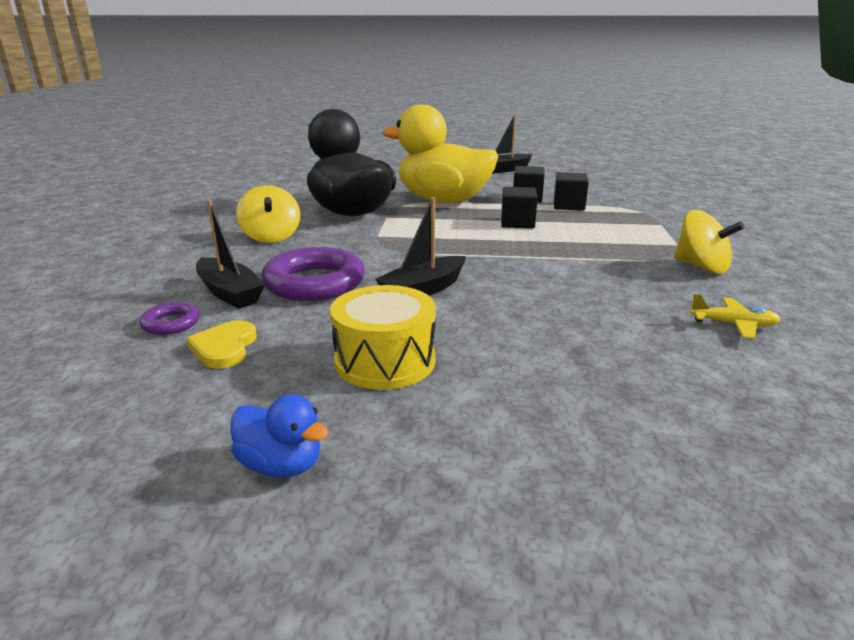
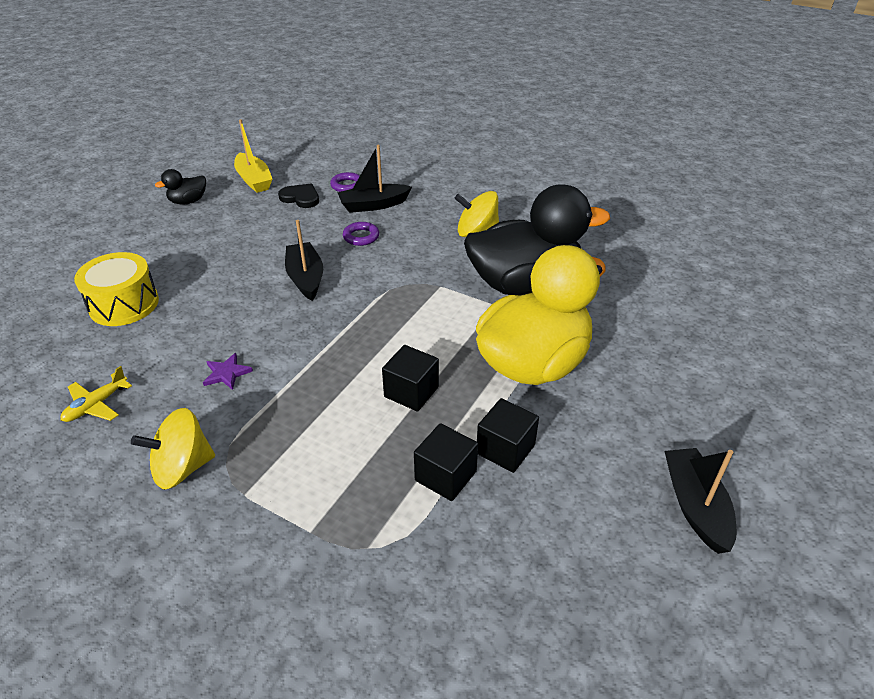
camera: 115 degrees right, 15 degrees up
(162, 416) = (254, 180): none -> yellow boat
(224, 347) = (301, 198): yellow heart -> black heart
(281, 465) = (188, 201): blue duck -> black duck
(314, 283) = (361, 237): purple ring -> purple ring, size x0.48
(385, 361) = (232, 240): yellow drum -> yellow drum (124, 304)
(600, 282) = (227, 373): none -> purple star

